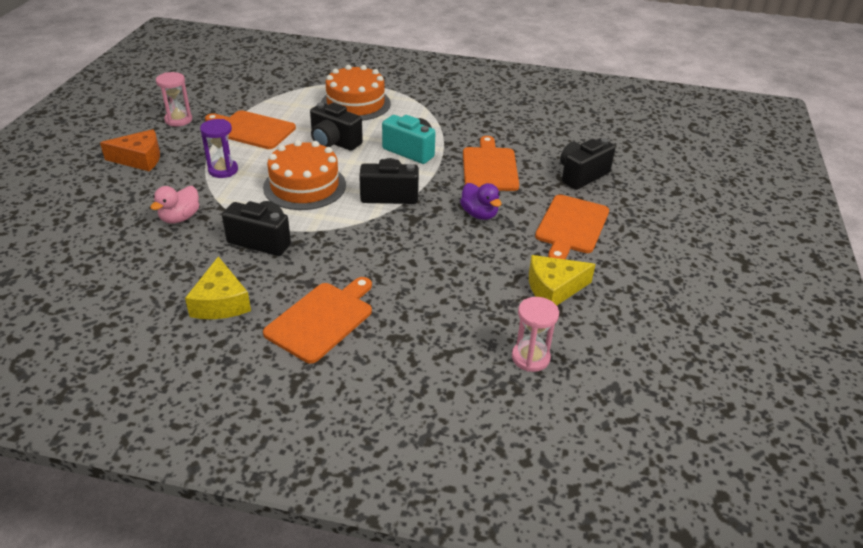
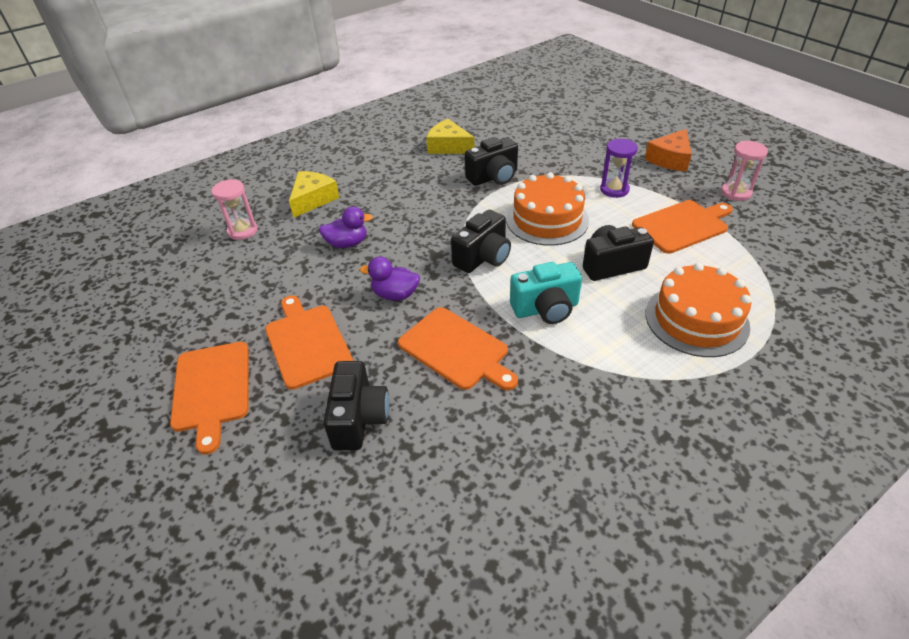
camera: 135 degrees right, 5 degrees up
(180, 218) = (560, 155): pink duck -> none
(322, 319) = (386, 172): orange cutting board -> orange cutting board (211, 389)
(459, 273) = (347, 243): none -> purple duck
(553, 288) = (269, 279): yellow cheese -> yellow cheese (313, 199)

